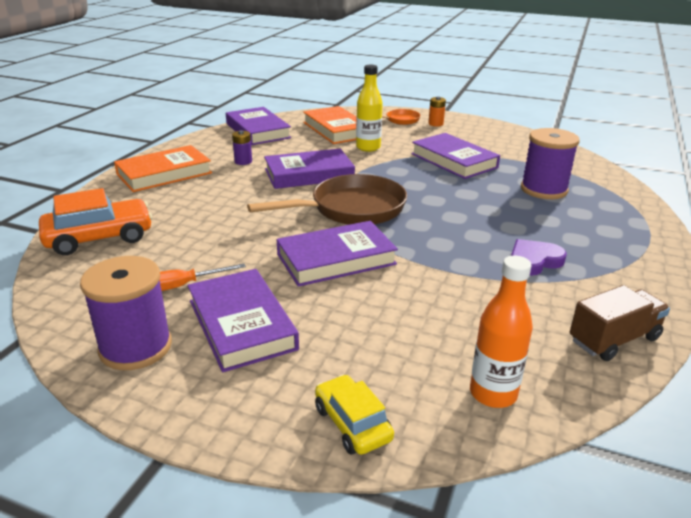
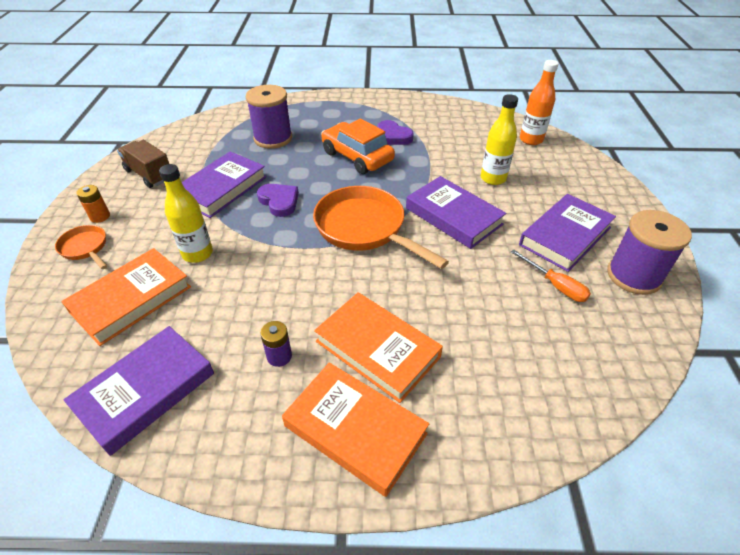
camera: 110 degrees left, 15 degrees up
(99, 237) = (542, 394): orange car -> orange car (357, 157)
(212, 190) = (377, 349): none -> orange book
(309, 174) = (296, 280): purple book -> none
(351, 209) = (364, 228): brown pan -> orange pan
(352, 423) = (593, 174): yellow car -> none
(394, 311) = (493, 178): none -> yellow bottle
(419, 180) = (279, 201): none -> purple heart
(614, 340) = (456, 111): brown truck -> brown truck (149, 174)

